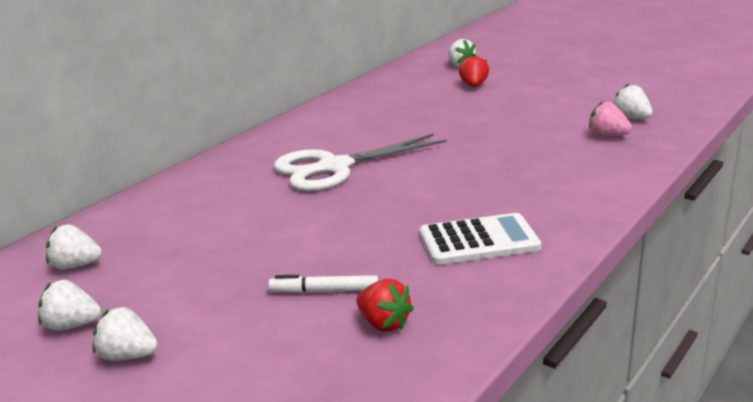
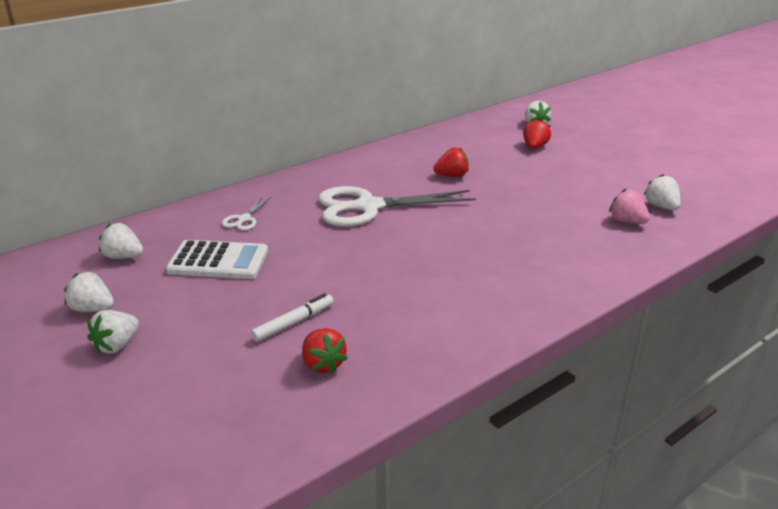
camera: 15 degrees right, 5 degrees up
(128, 356) = (117, 345): white strawberry -> white strawberry turned 90 degrees counterclockwise
(199, 203) = (244, 219): none -> white scissors
(324, 291) = (293, 322): white marker -> white marker turned 120 degrees clockwise
(405, 124) = (452, 176): none -> red strawberry
(479, 241) = (447, 303): white calculator -> white calculator (218, 261)

